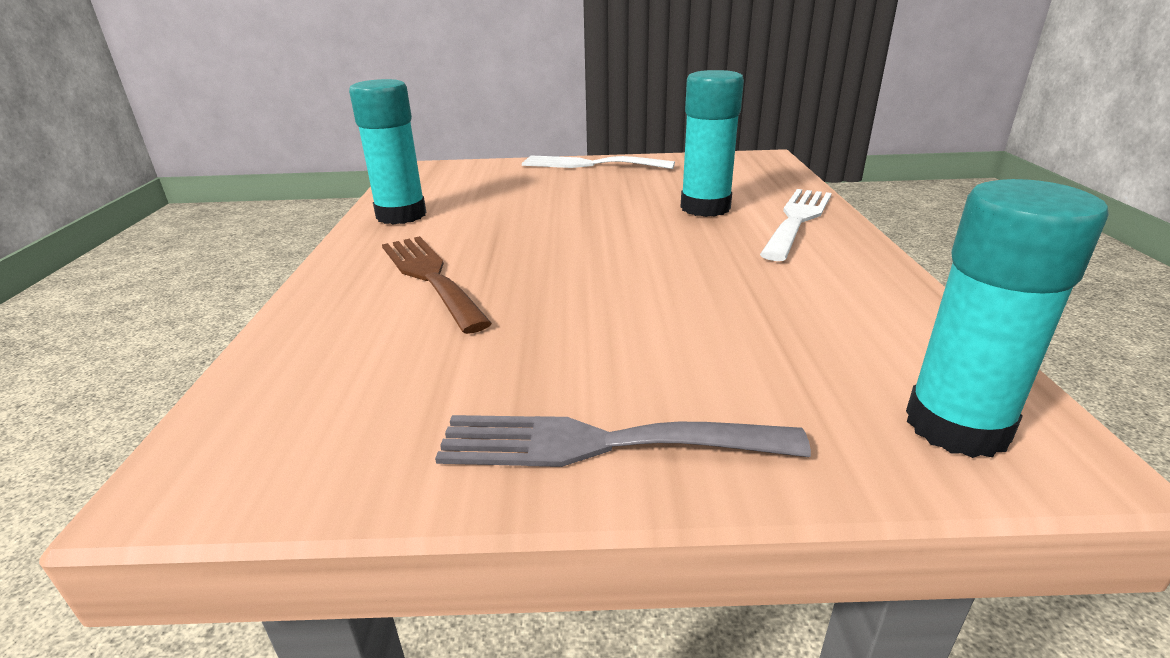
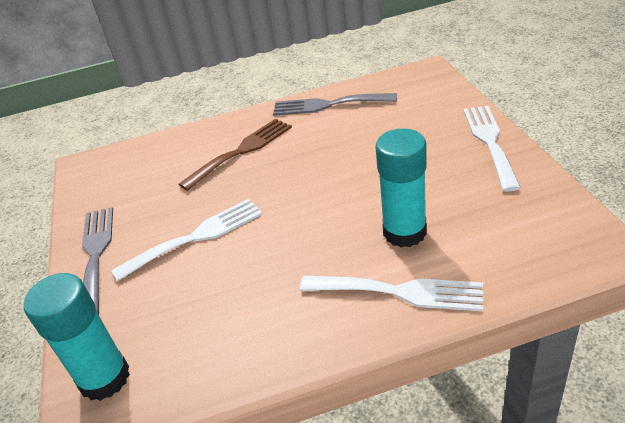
camera: 80 degrees right, 10 degrees up
(401, 215) = (328, 105): turquoise glue stick -> grey fork
(627, 325) = (196, 237): none -> white fork

